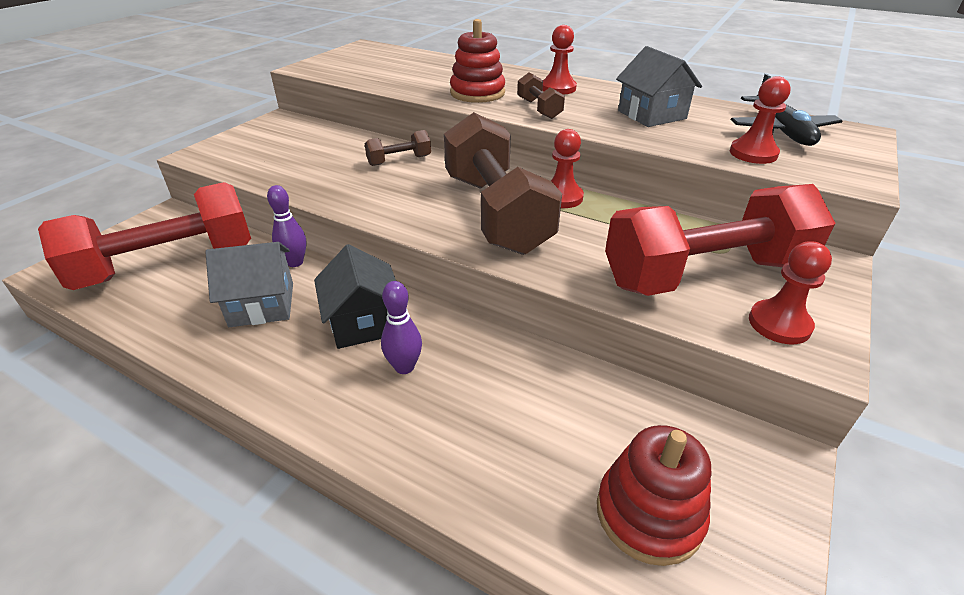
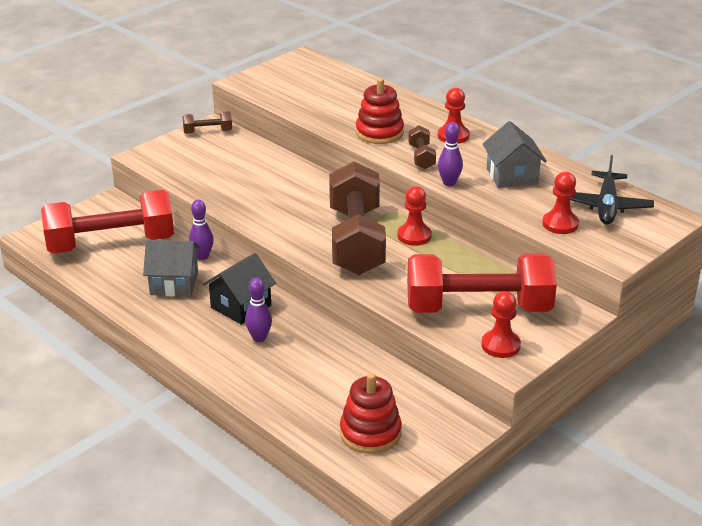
camera: 15 degrees right, 5 degrees down
(364, 322) = (241, 306): black house -> black house turned 45 degrees clockwise
(399, 160) = (300, 184): brown dumbbell -> brown dumbbell (208, 132)
(589, 128) = (449, 183): none -> purple bowling pin

